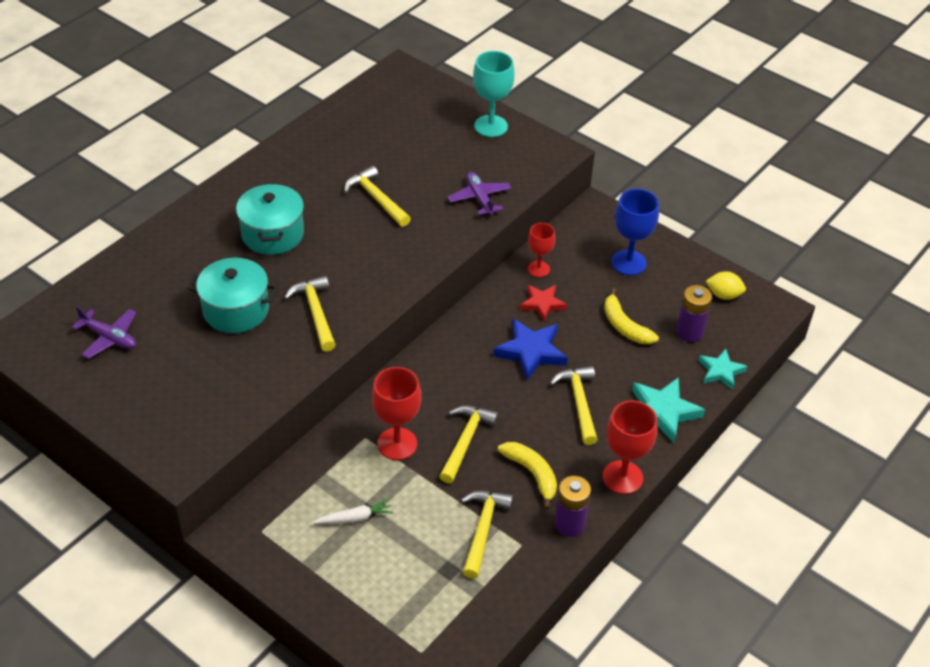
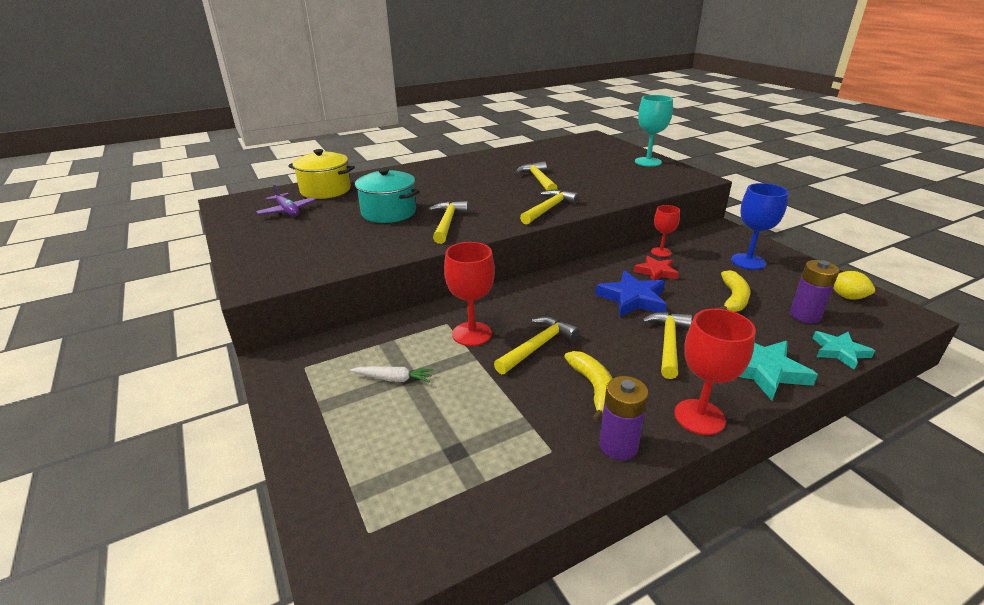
camera: 25 degrees right, 15 degrees down
(122, 284) = (325, 190): none -> yellow pot
(272, 234) = (449, 184): turquoise pot -> none
(480, 198) = (621, 189): purple plane -> none
(483, 529) = (515, 423): yellow hammer -> yellow hammer (549, 209)
(624, 326) = (733, 299): yellow banana -> yellow banana turned 150 degrees counterclockwise

